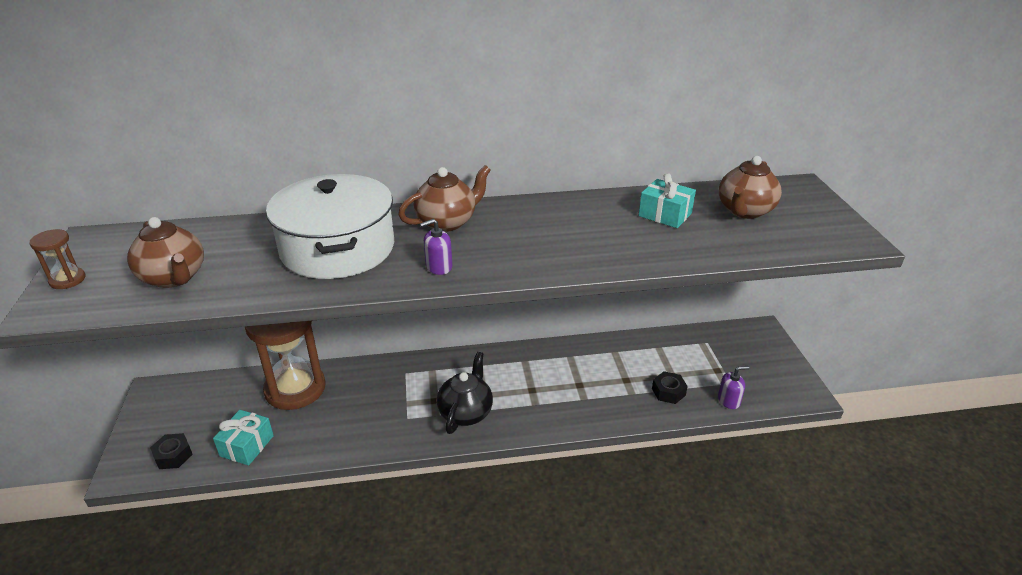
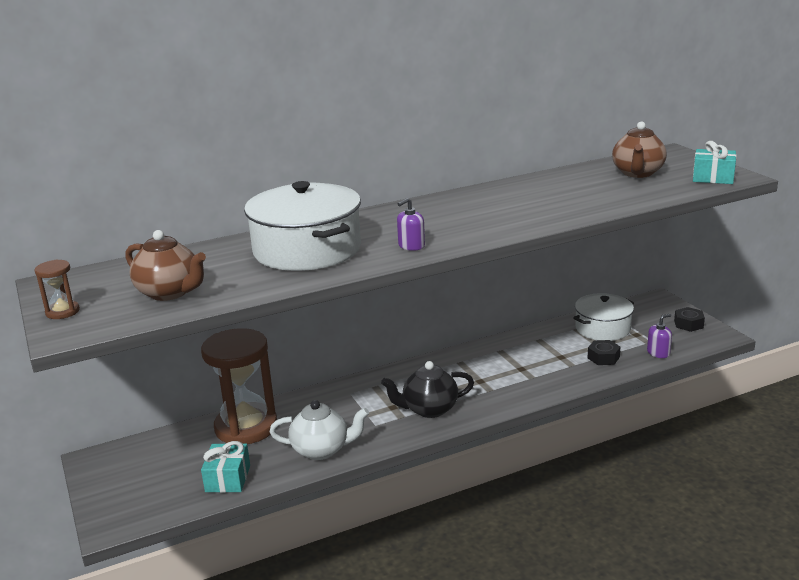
camera: 15 degrees left, 10 degrees down
(173, 455) = (155, 502): black nut -> black nut (688, 324)
(344, 435) = (321, 450): none -> white teapot
(447, 222) = (391, 218): brown teapot -> none
(466, 413) = (429, 409): black teapot -> black teapot turned 105 degrees counterclockwise
(665, 214) = (575, 185): turquoise gift -> turquoise gift (713, 177)
(686, 354) = (602, 328): none -> white pot

